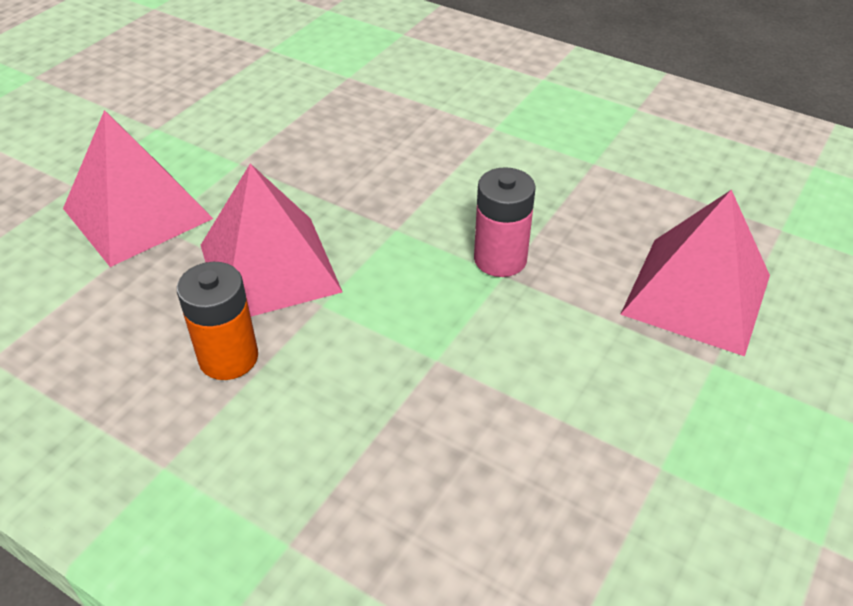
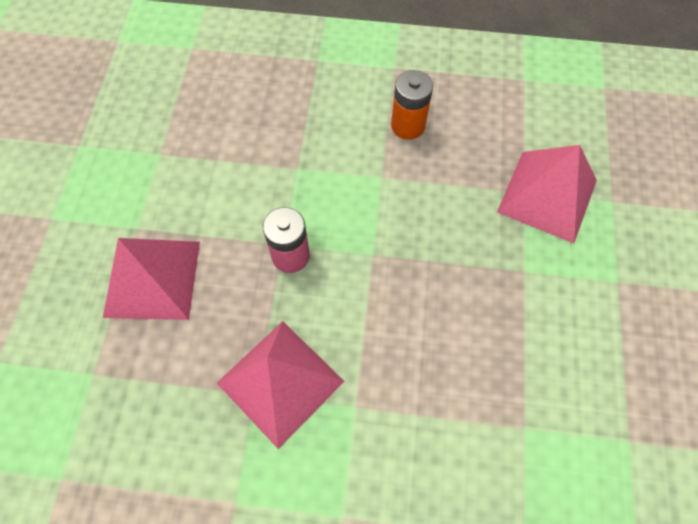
camera: 155 degrees right, 20 degrees up
(269, 267) = (430, 189): pink pyramid -> pink pyramid (280, 382)

